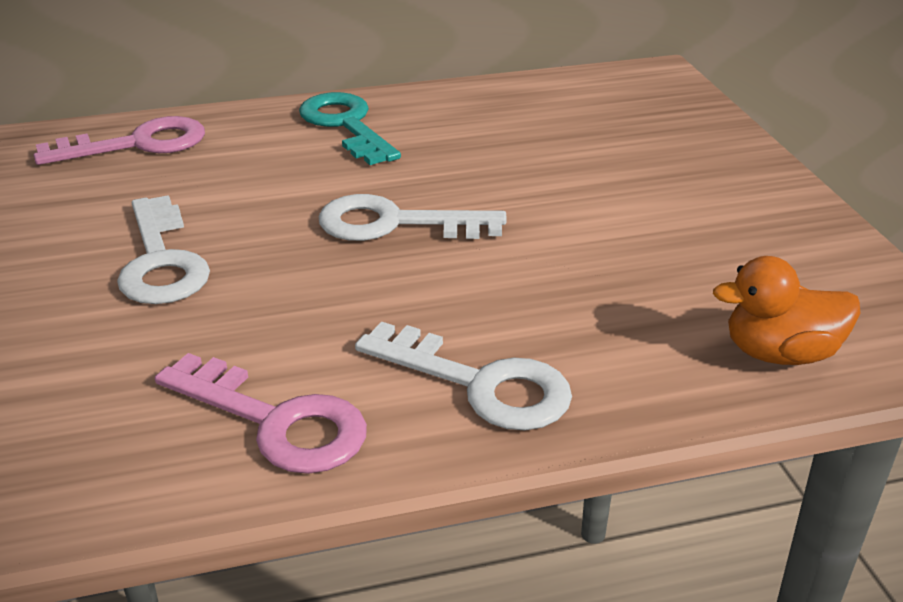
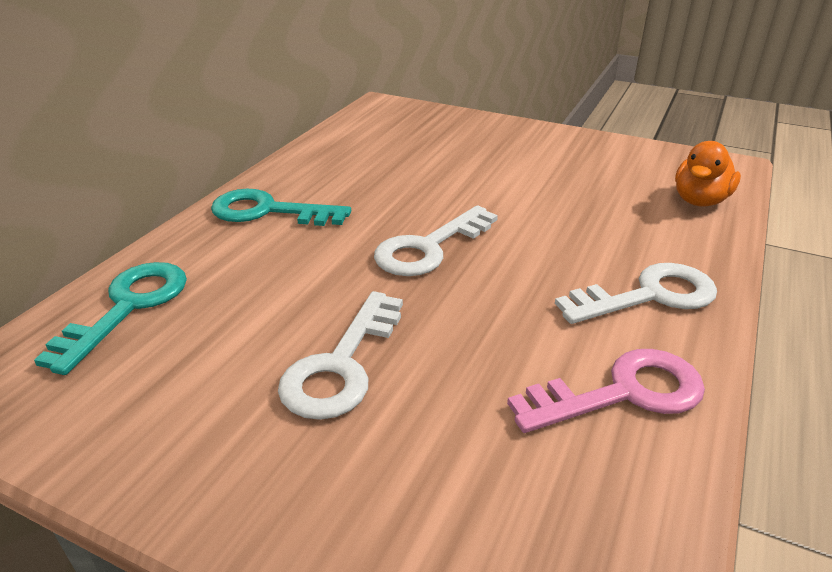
camera: 50 degrees left, 0 degrees up
(137, 144) = (128, 307): pink key -> turquoise key
(161, 261) = (341, 365): white key -> white key turned 90 degrees clockwise

